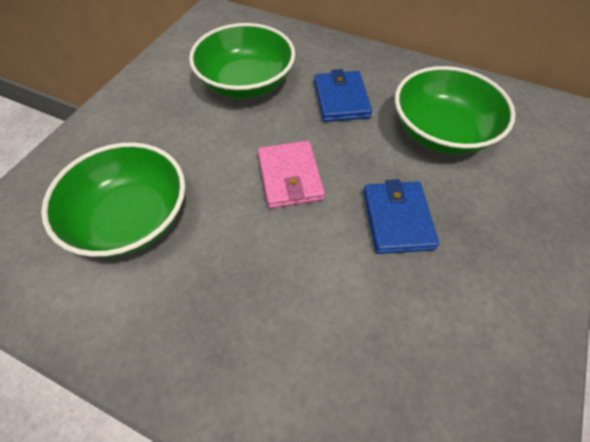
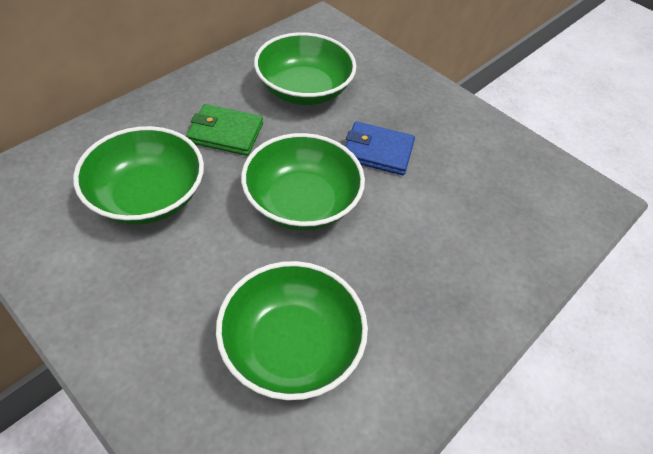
camera: 75 degrees left, 5 degrees down
(290, 177) = (302, 202): pink wallet -> green bowl
(341, 99) = (225, 133): blue wallet -> green wallet

